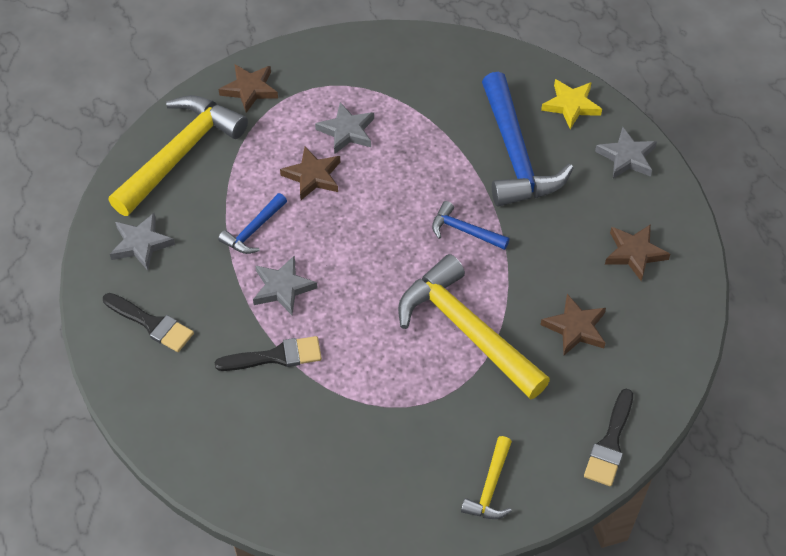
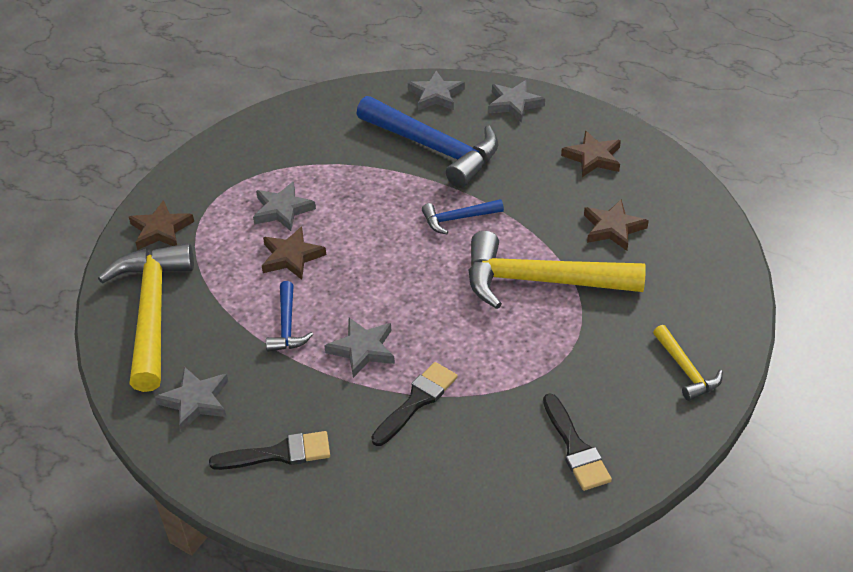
camera: 40 degrees left, 10 degrees down
(571, 105) = (436, 95): yellow star -> grey star
(610, 443) = (725, 283): black brush -> black brush (575, 447)

